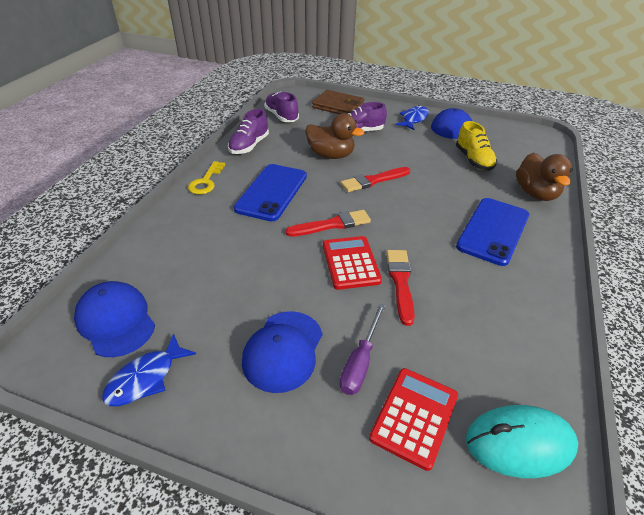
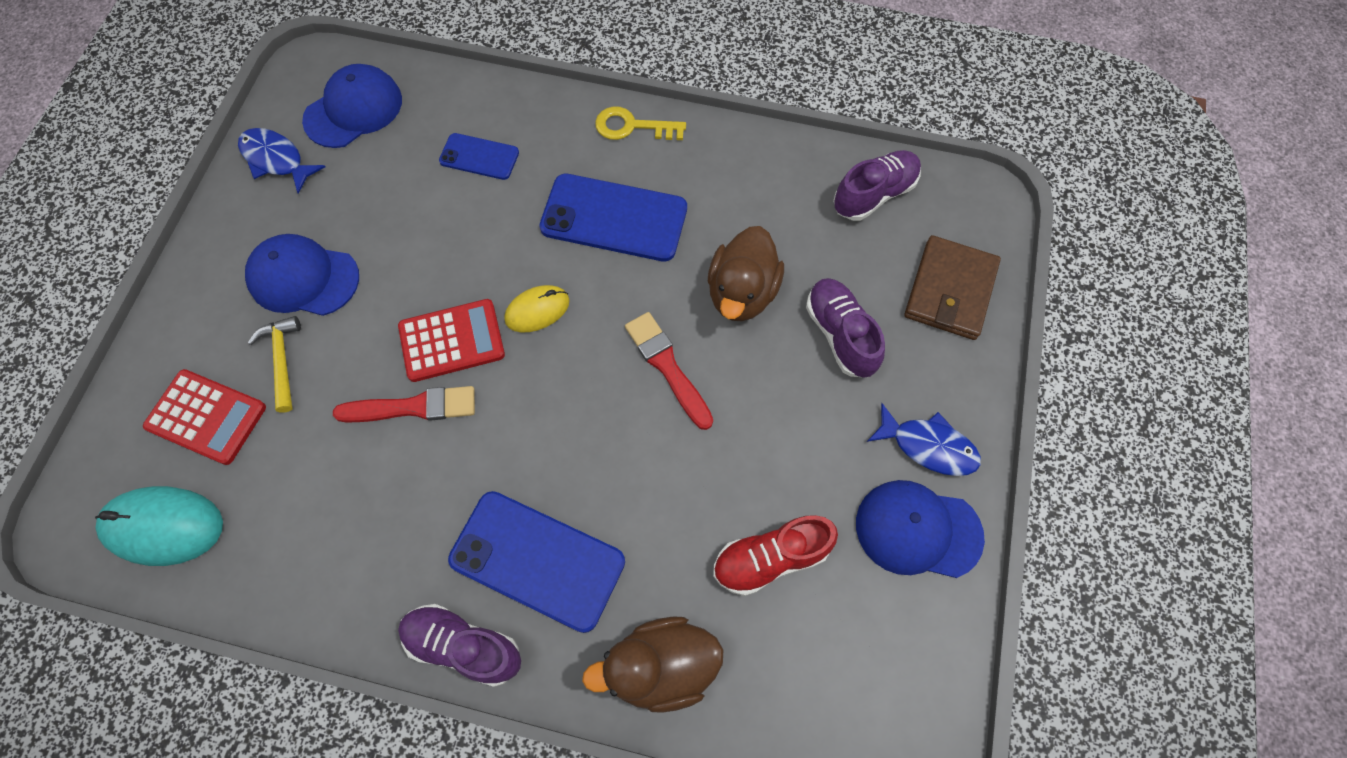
camera: 85 degrees right, 25 degrees up
(200, 247) = (479, 157): none -> blue phone
(249, 146) = (750, 162): purple shoe -> purple shoe (463, 646)
(332, 224) = (537, 310): red brush -> yellow mouse
(360, 362) = (282, 360): purple screwdriver -> yellow hammer
(473, 160) = (770, 558): yellow shoe -> red shoe
(519, 443) = (163, 526): turquoise mouse -> turquoise mouse turned 75 degrees counterclockwise

